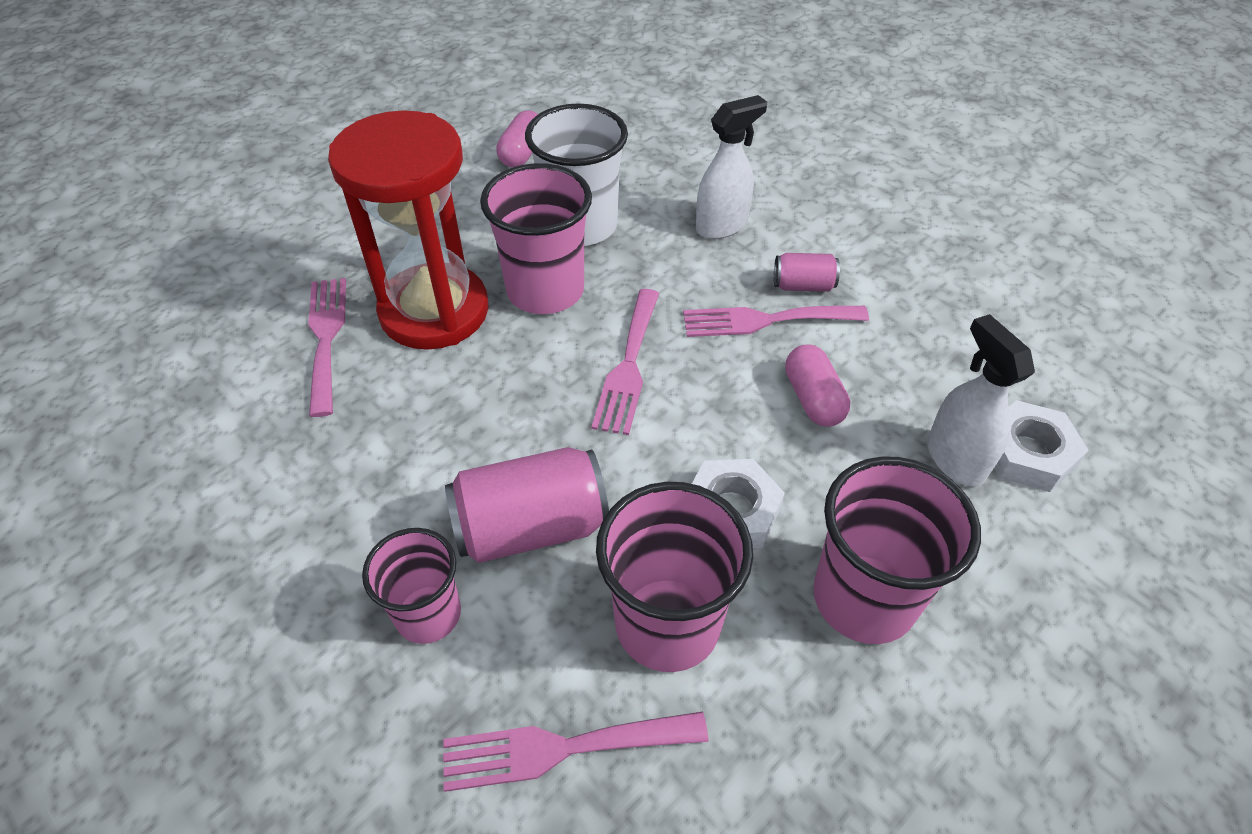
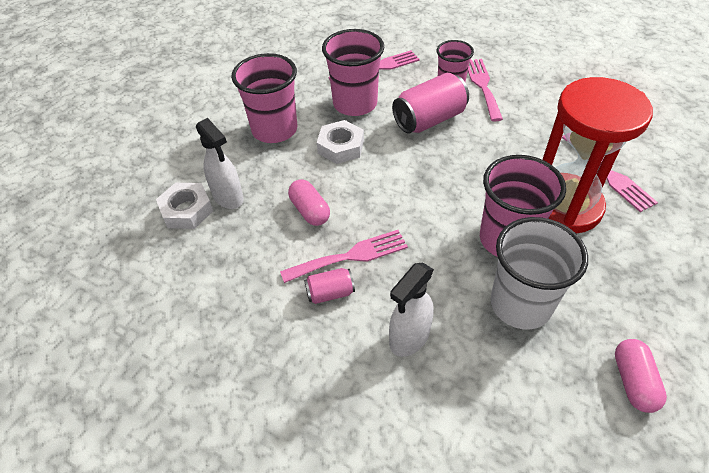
camera: 165 degrees right, 0 degrees up
(628, 366) = (424, 202): pink fork -> pink fork (482, 86)

